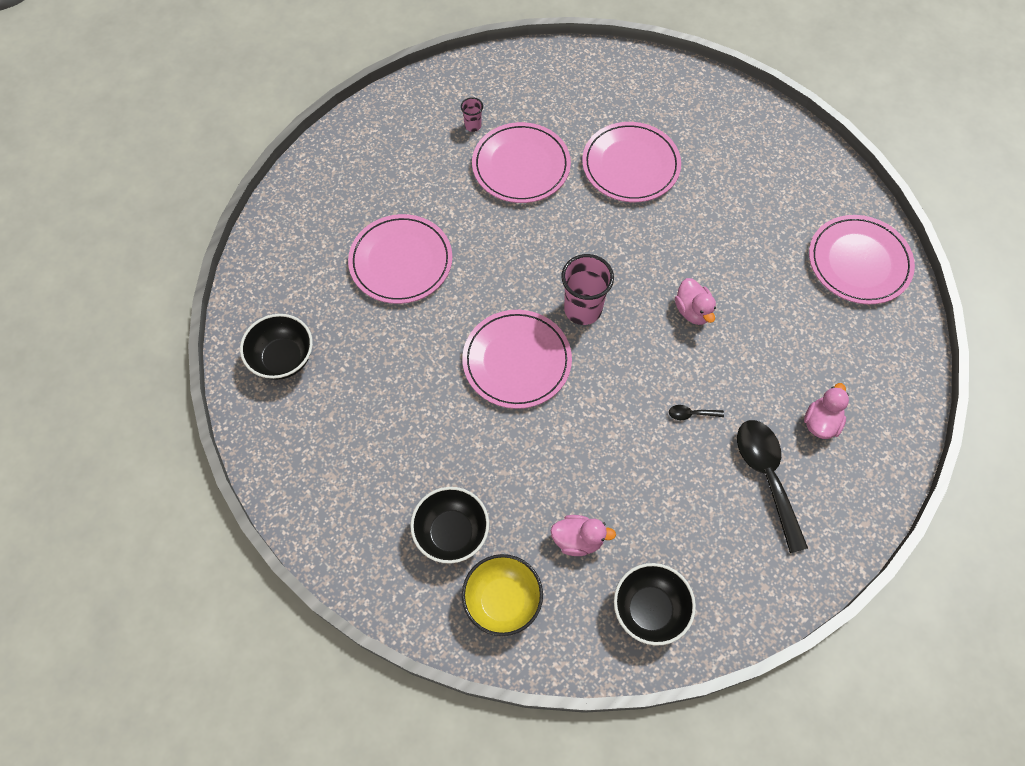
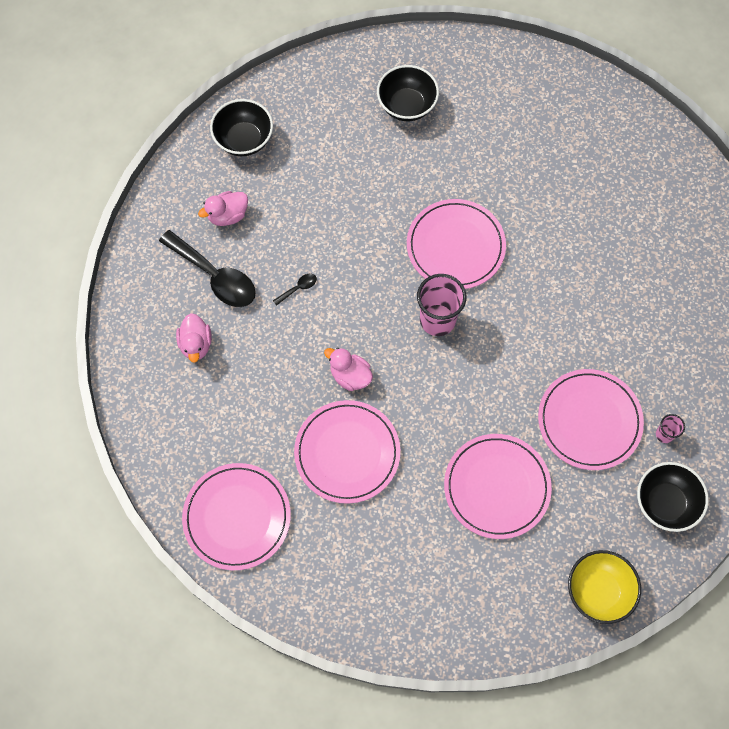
camera: 145 degrees right, 5 degrees up
(283, 358) = (622, 141): black bowl -> black bowl (665, 502)
(401, 261) = (608, 267): pink plate -> pink plate (347, 453)
(502, 601) = (342, 88): yellow bowl -> yellow bowl (598, 591)
(578, 540) = (320, 152): pink duck -> pink duck (227, 215)

